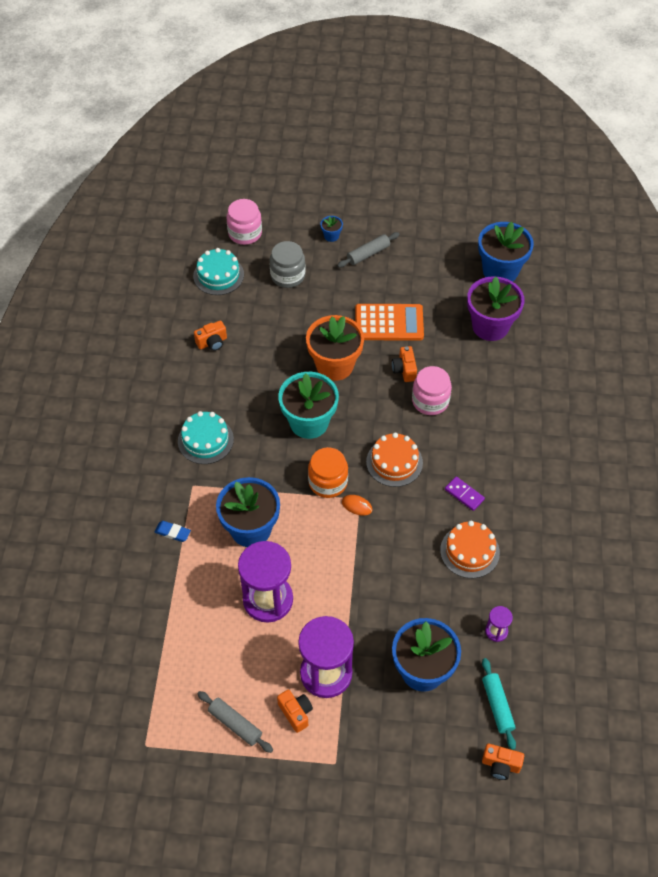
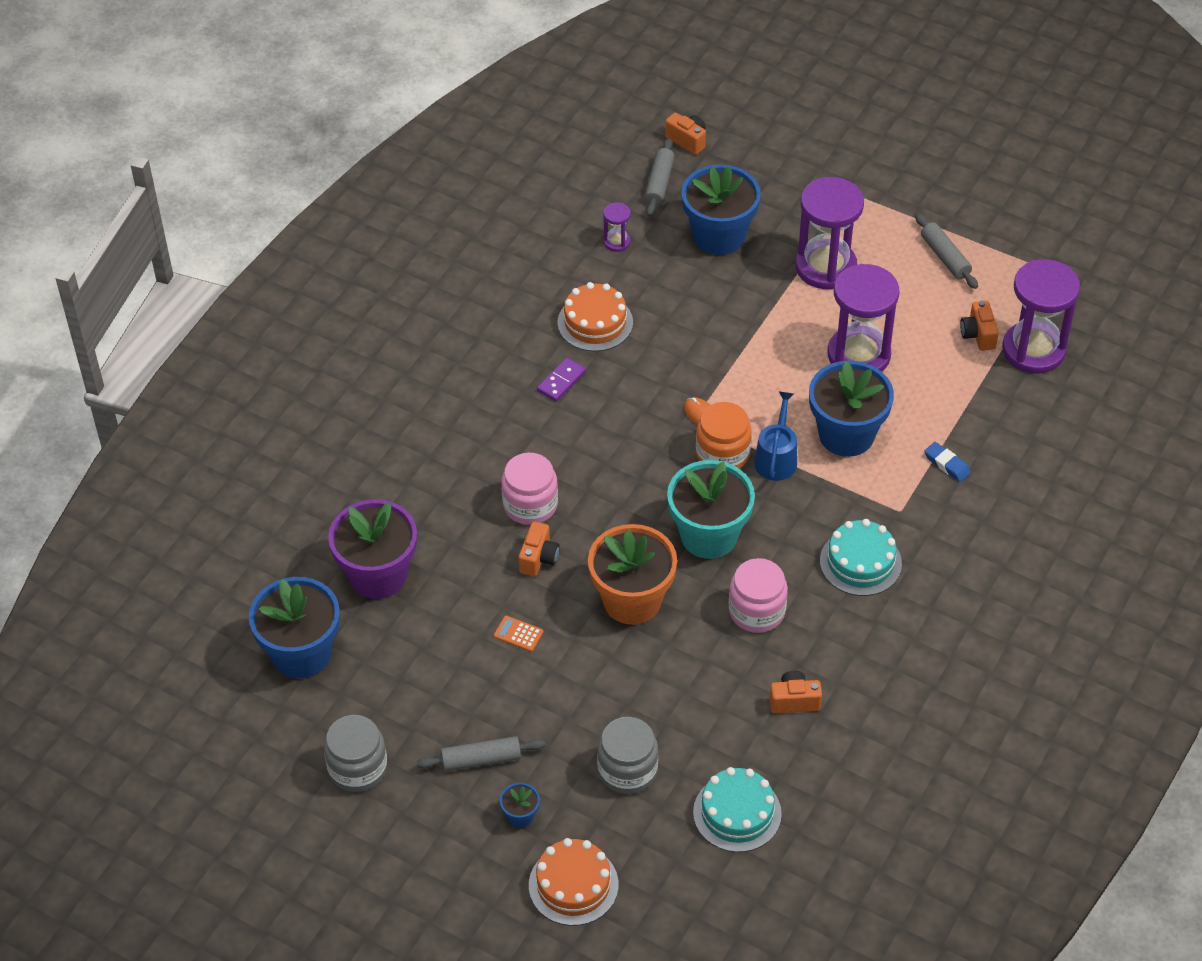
camera: 155 degrees left, 5 degrees down
(137, 657) = (1033, 350): none -> purple hourglass
(245, 233) = (659, 877): pink jar -> pink jar (756, 611)
(290, 492) = (776, 458): none -> blue watering can
(296, 713) = (875, 245): orange camera -> orange camera (978, 335)
(389, 323) = (518, 634): orange calculator -> orange calculator, size x0.40
(394, 462) = (624, 447): orange cake -> orange cake (573, 885)
(429, 228) = (357, 768): none -> grey jar
(464, 494) = (561, 381): purple domino -> purple domino turned 60 degrees clockwise
(497, 706) = (659, 183): turquoise rolling pin -> grey rolling pin

